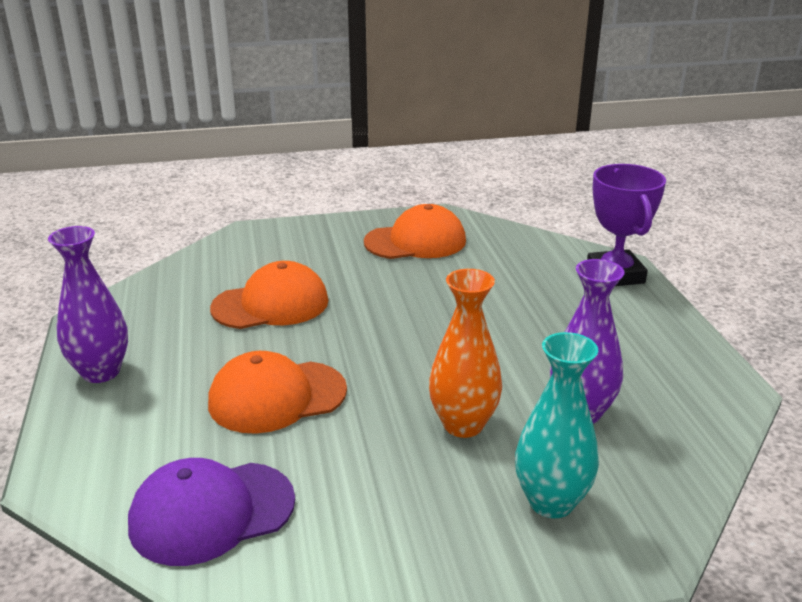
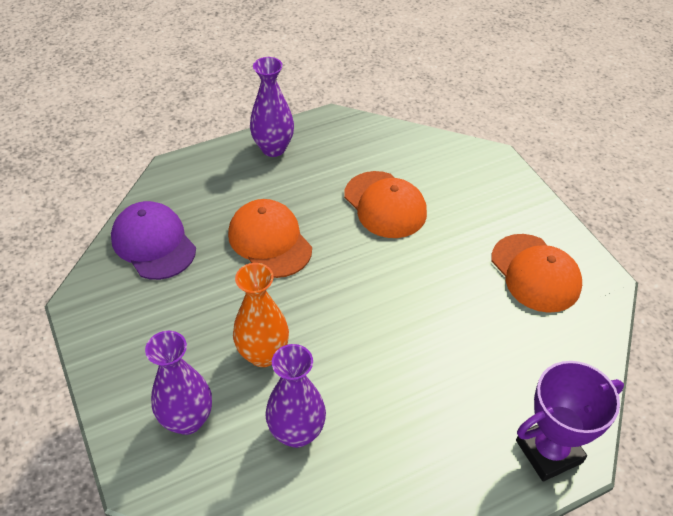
camera: 75 degrees right, 20 degrees up
(551, 502) = (187, 420): turquoise vase -> purple vase

